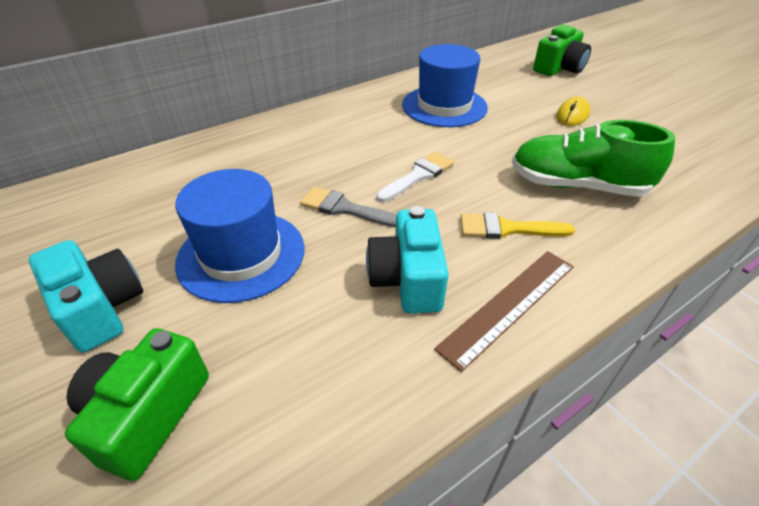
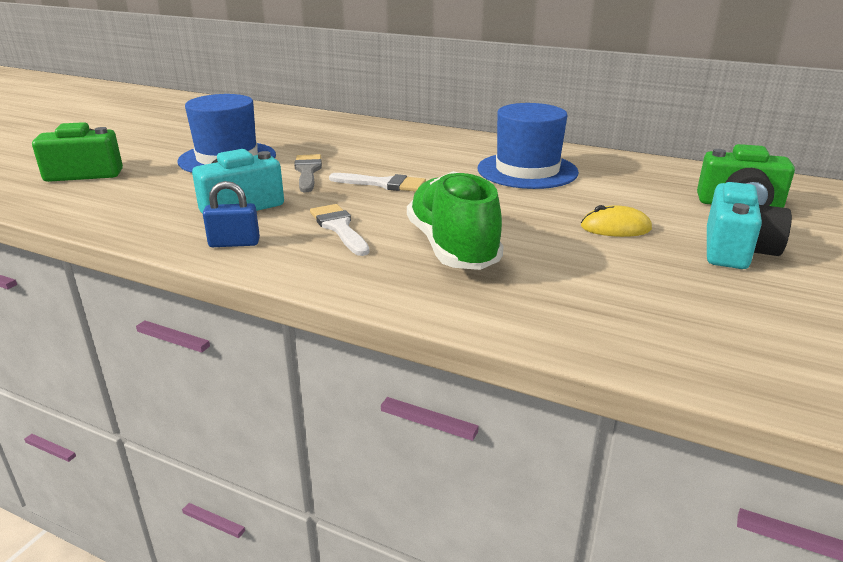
camera: 60 degrees right, 15 degrees down
(101, 308) = (157, 144): turquoise camera -> turquoise camera (736, 250)
(507, 229) = (339, 228): yellow brush -> white brush
(509, 305) = (234, 243): brown ruler -> blue padlock

